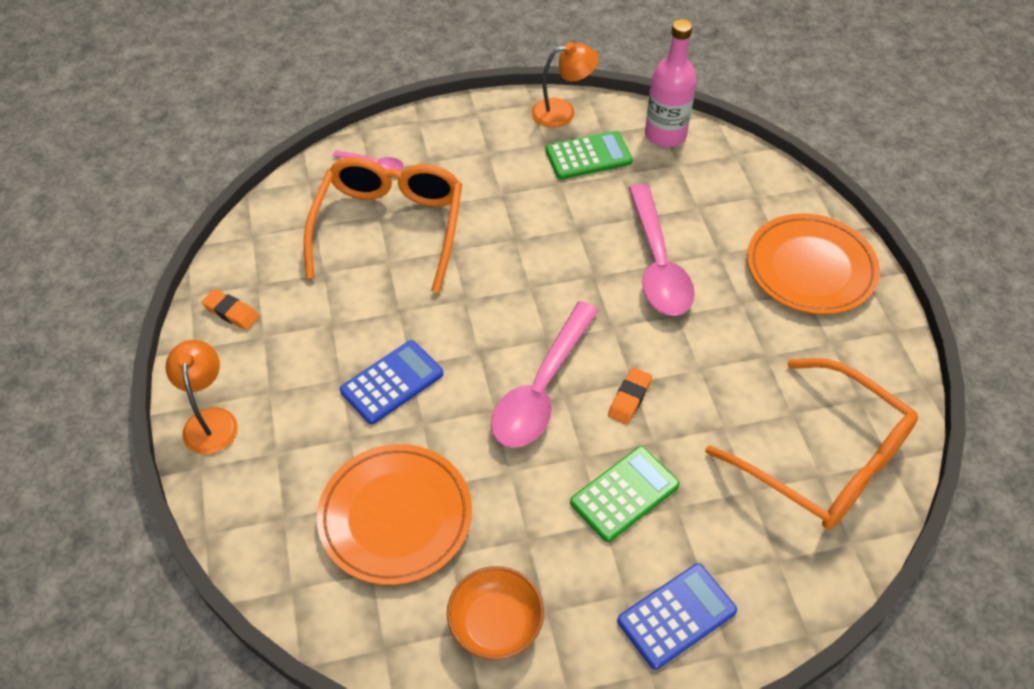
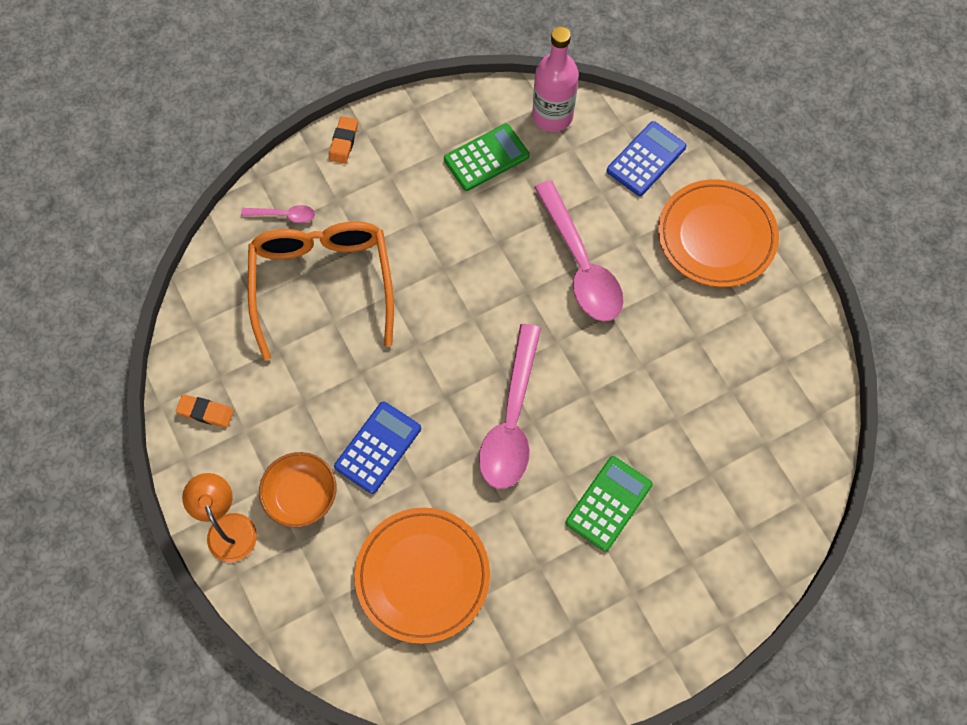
camera: 15 degrees left, 15 degrees up
(495, 623) = (534, 648): orange bowl -> orange bowl (301, 495)
(562, 112) = (448, 111): orange lamp -> none
(629, 398) = (590, 410): orange eraser -> orange eraser (344, 142)
(676, 616) = (677, 601): blue calculator -> blue calculator (646, 159)
(824, 459) = (765, 427): orange glasses -> none

